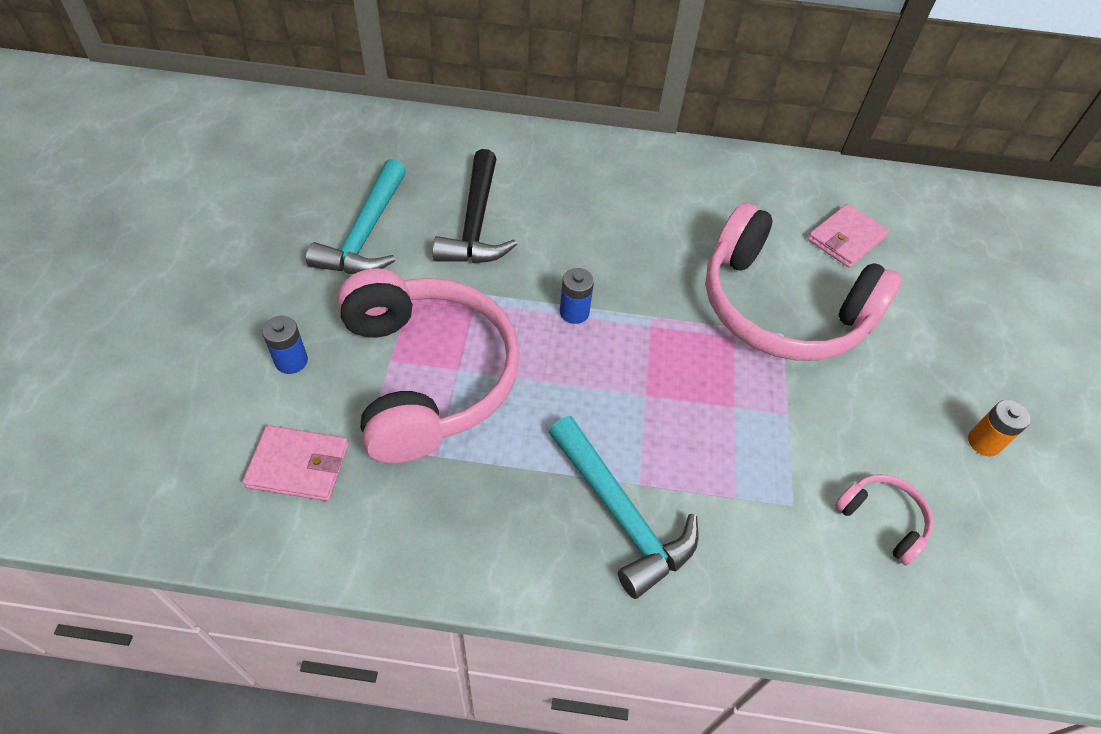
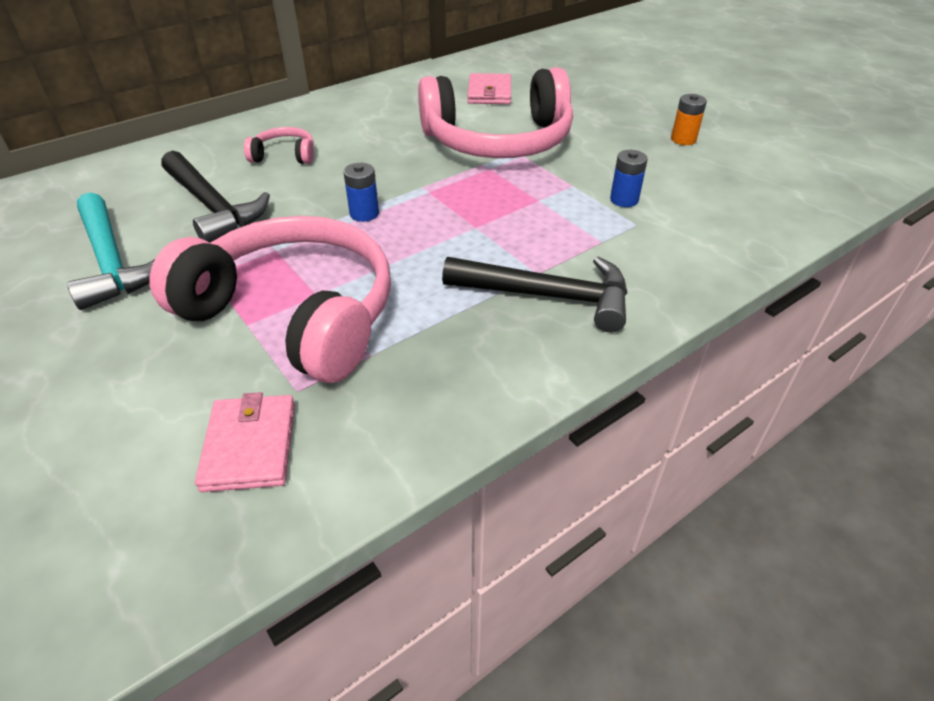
camera: 40 degrees left, 10 degrees down
(291, 361) = (144, 383): blue battery -> blue battery (624, 200)
(298, 466) = (250, 446): pink wallet -> pink wallet turned 60 degrees counterclockwise
(620, 513) = (547, 296): turquoise hammer -> black hammer
(882, 519) = (688, 200): pink headphones -> pink headphones (284, 155)

